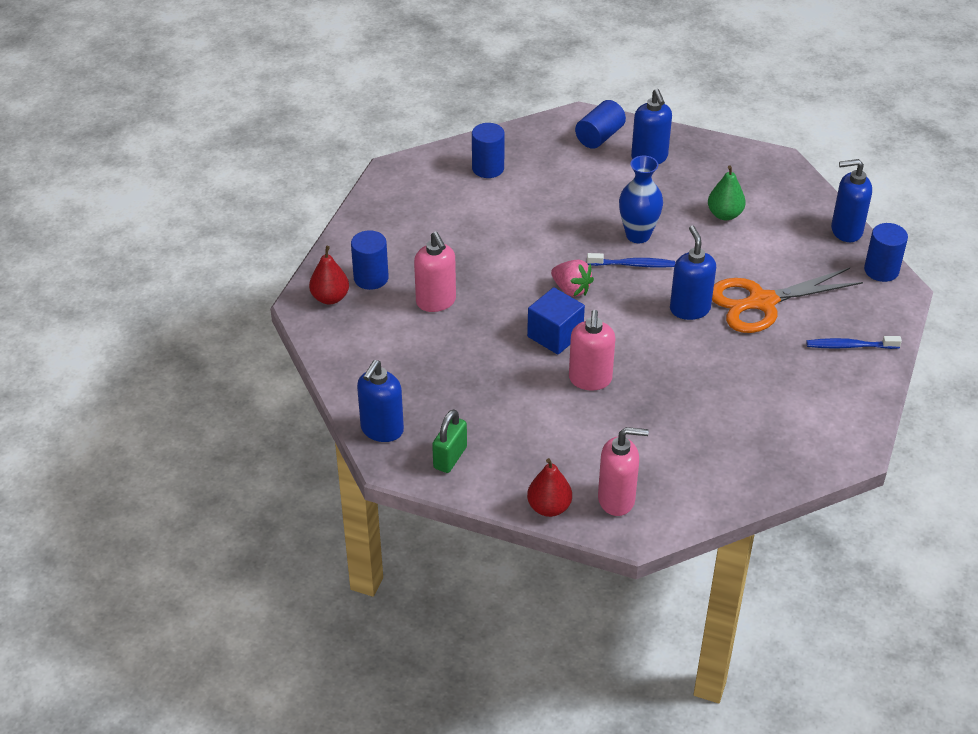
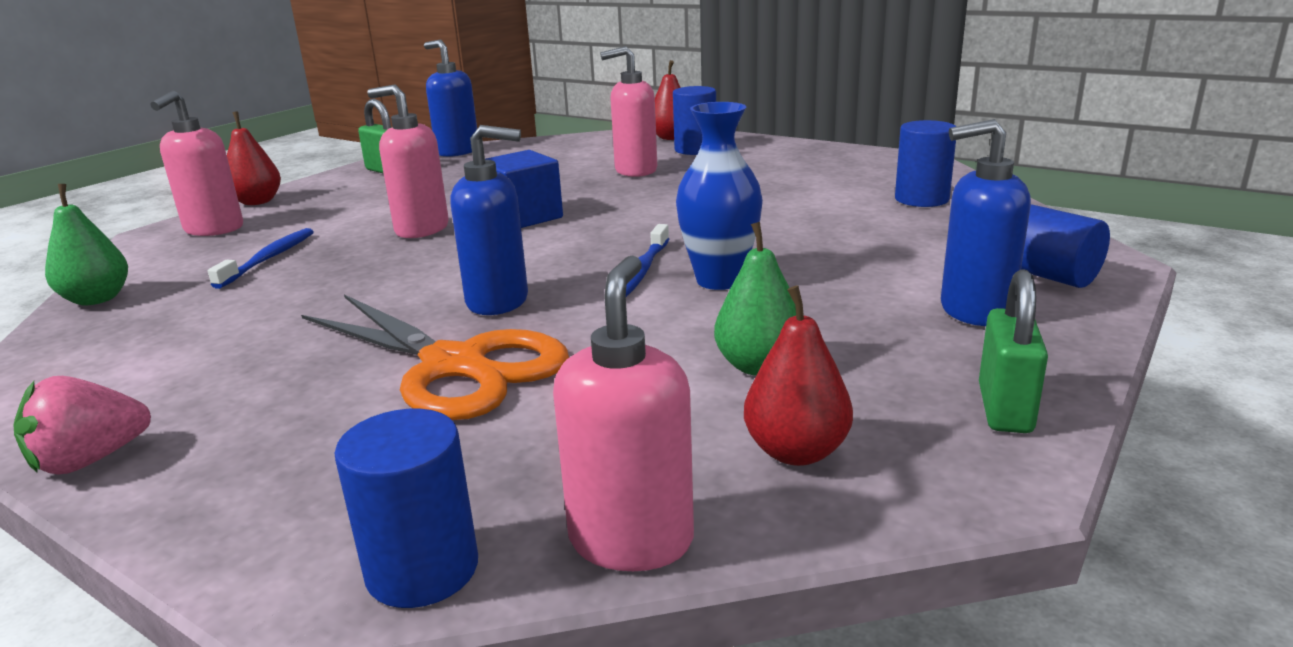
camera: 105 degrees right, 20 degrees down
(571, 289) = (610, 230): pink strawberry -> pink strawberry (90, 460)
(733, 156) = (1005, 409): none -> green padlock
(746, 487) = (97, 299): none -> green pear
(760, 302) = (457, 366): orange scissors -> orange scissors turned 135 degrees clockwise
(782, 201) = (796, 452): none -> red pear
(846, 231) = (631, 540): blue soap dispenser -> pink soap dispenser
(850, 346) = (228, 449): blue toothbrush -> blue toothbrush (269, 259)

